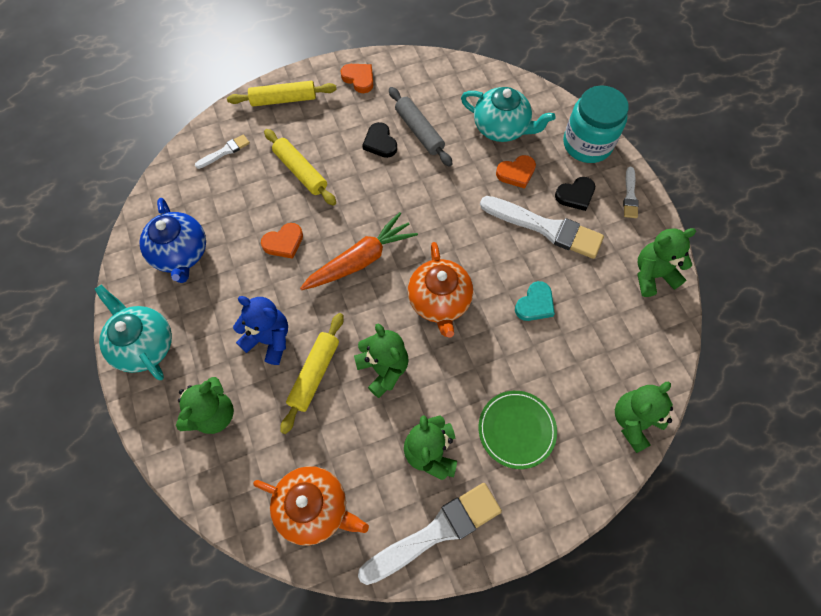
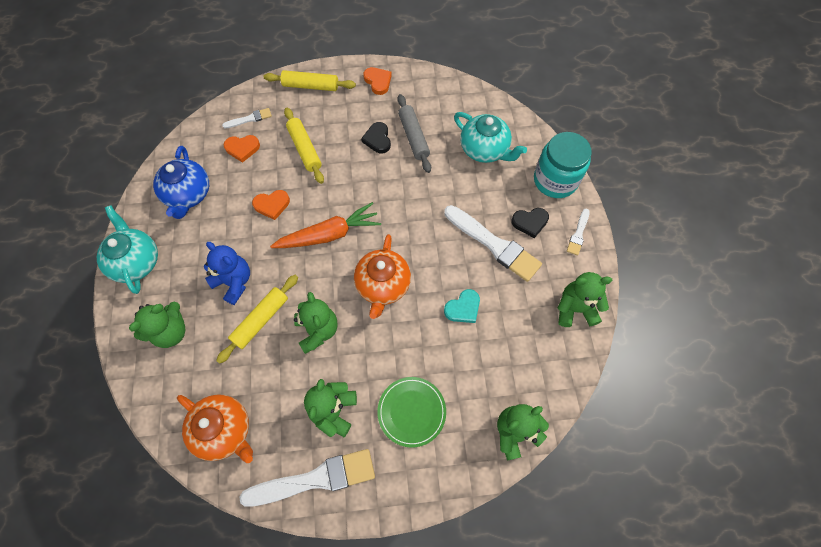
camera: 15 degrees right, 0 degrees up
(516, 173) = (484, 191): orange heart -> orange heart (242, 148)

